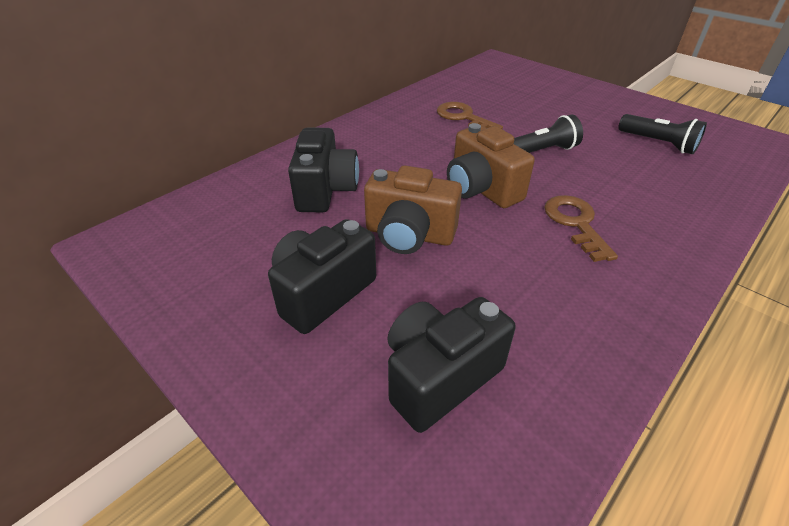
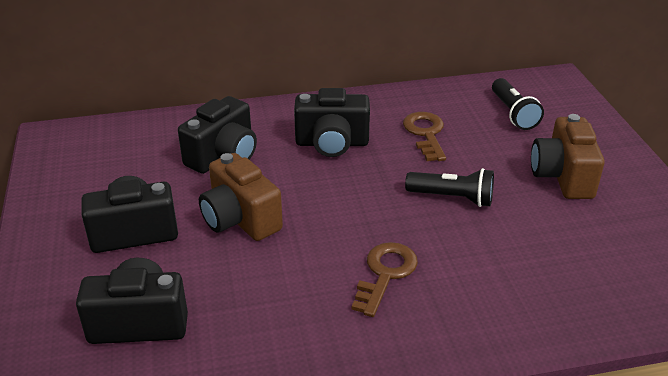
camera: 35 degrees right, 5 degrees down
(405, 147) = (332, 143): none -> black camera
(481, 189) = (346, 209): brown camera -> brown camera (562, 176)
(658, 143) = (594, 242): black flashlight -> black flashlight (513, 113)

